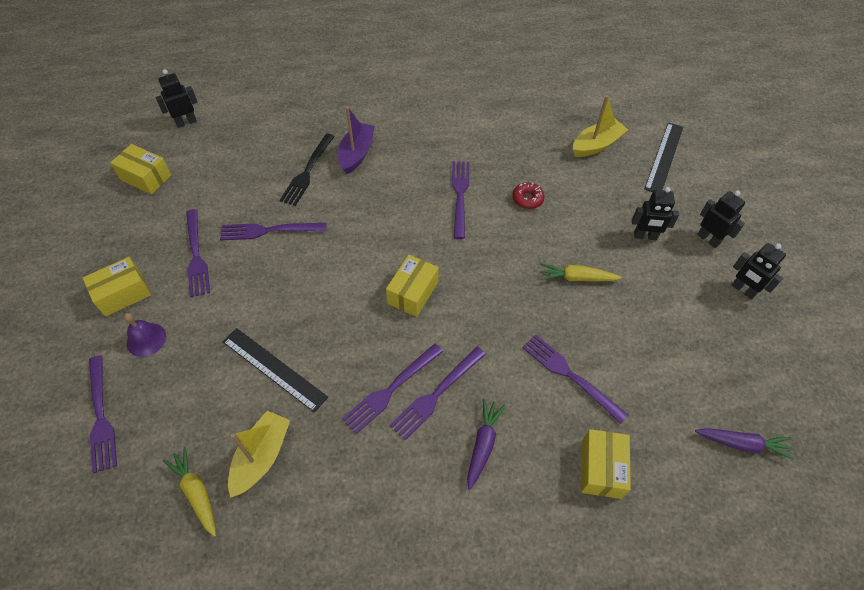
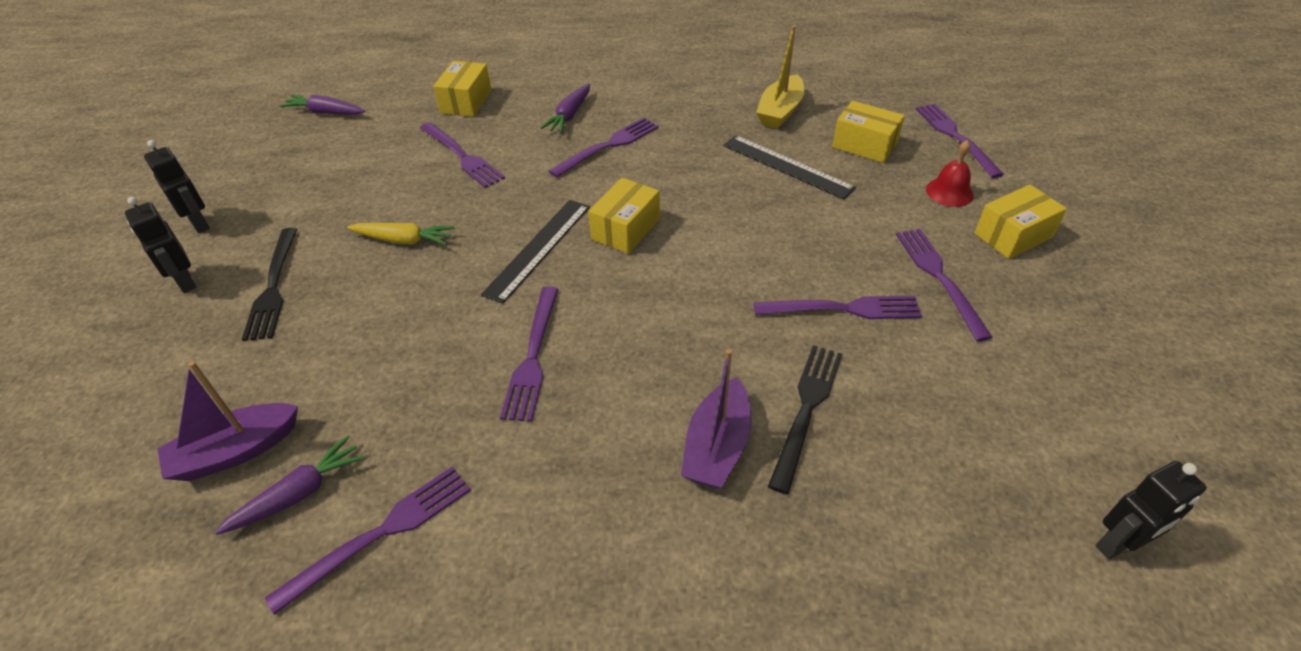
camera: 175 degrees left, 10 degrees down
(146, 177) = (1109, 406): yellow box -> yellow box (864, 145)
(146, 339) = (949, 192): purple bell -> red bell
(196, 492) = (832, 94): yellow carrot -> none
(390, 390) = (657, 149): purple fork -> purple fork (382, 532)
(527, 199) = (421, 347): red donut -> none
(554, 130) = (299, 493): none -> purple carrot
(596, 145) = (236, 451): yellow boat -> purple boat
(645, 236) = (273, 288): black robot -> black fork
(664, 157) = (128, 420): black ruler -> black ruler (538, 249)

